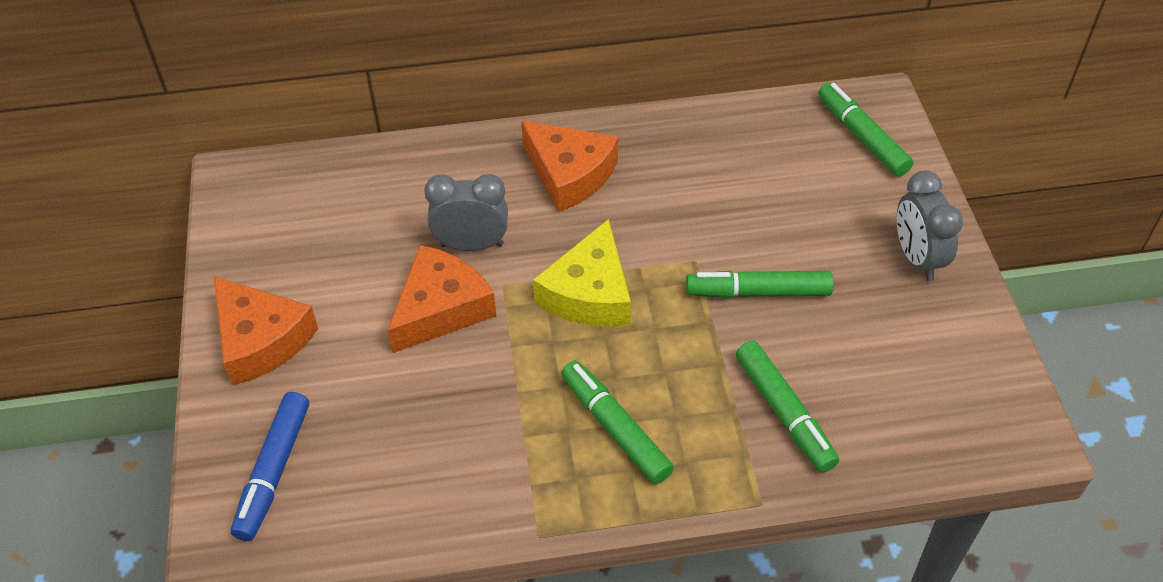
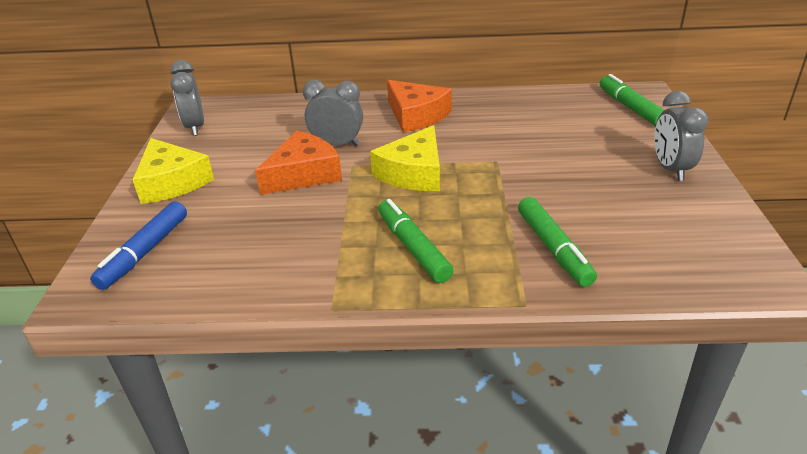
camera: 10 degrees right, 15 degrees down
(252, 223) = (195, 127): none -> grey clock
(261, 340) = (172, 182): orange cheese -> yellow cheese
(758, 292) = (542, 180): green marker -> none

